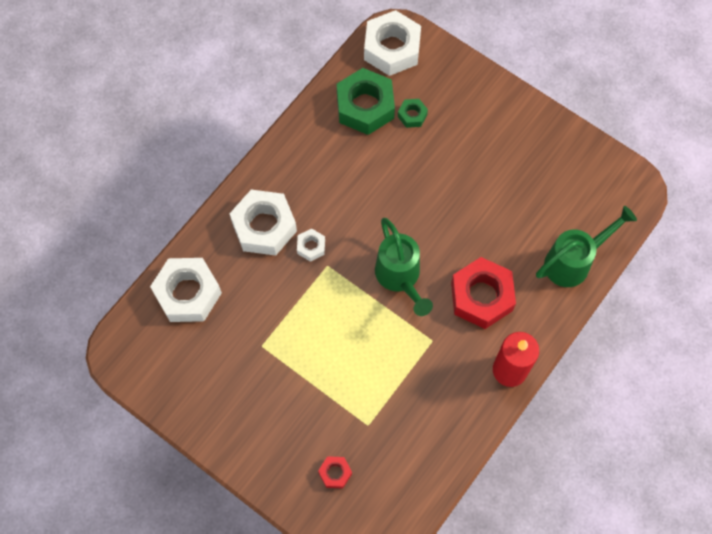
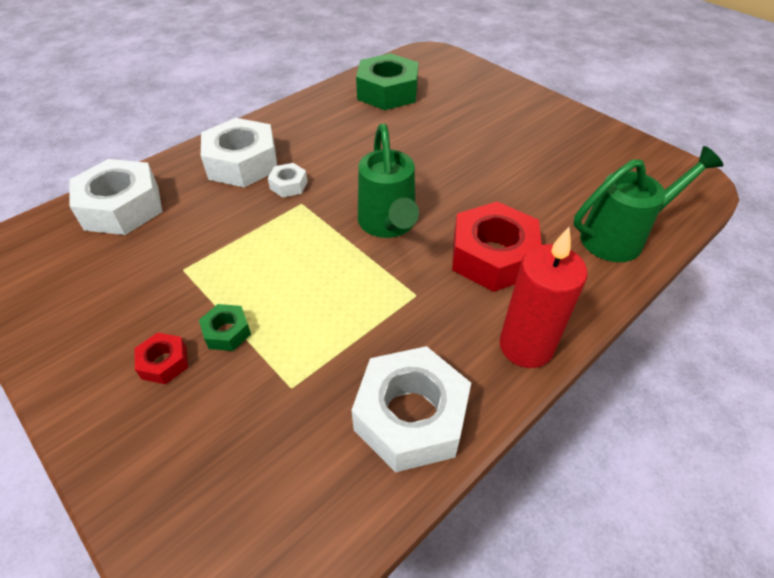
camera: 10 degrees right, 20 degrees down
(335, 473) = (212, 451): red nut -> red nut (164, 363)
(392, 49) = (425, 61): white nut -> white nut (410, 416)
(412, 115) = (435, 102): green nut -> green nut (227, 332)

